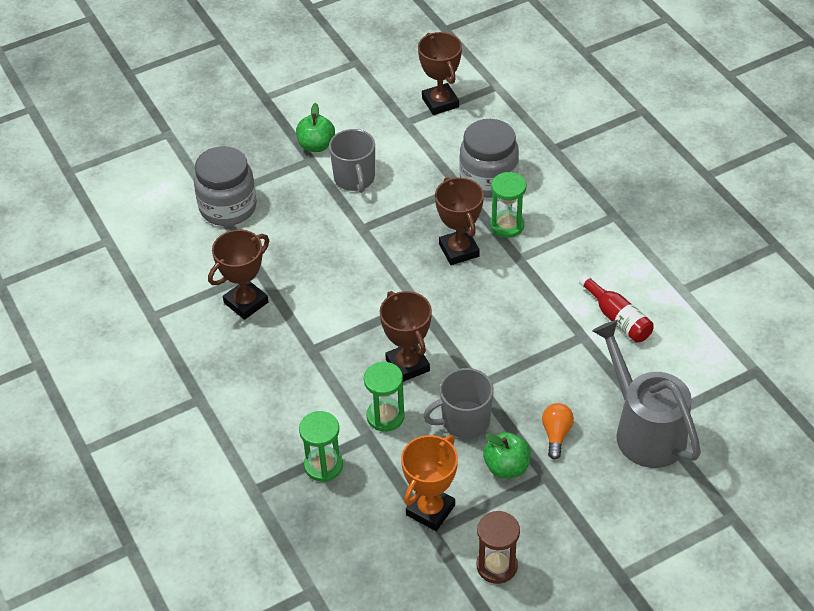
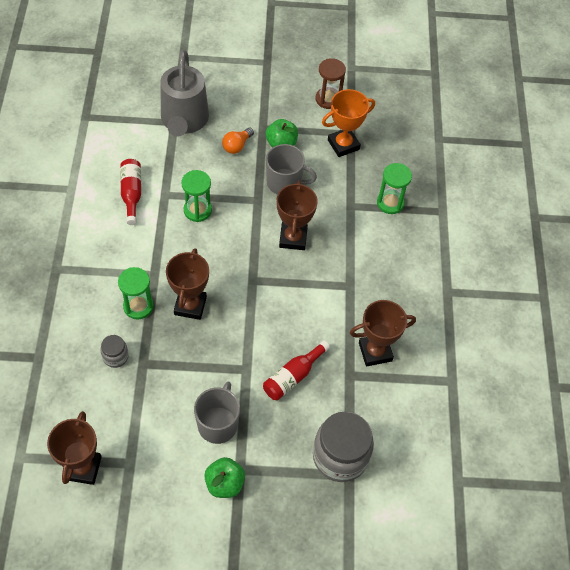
camera: 155 degrees left, 10 degrees up
(313, 244) = (293, 376): none -> red bottle
(385, 416) = (331, 212): green hourglass -> green hourglass (197, 210)
(488, 180) = (115, 357): grey jar -> grey jar, size x0.48

